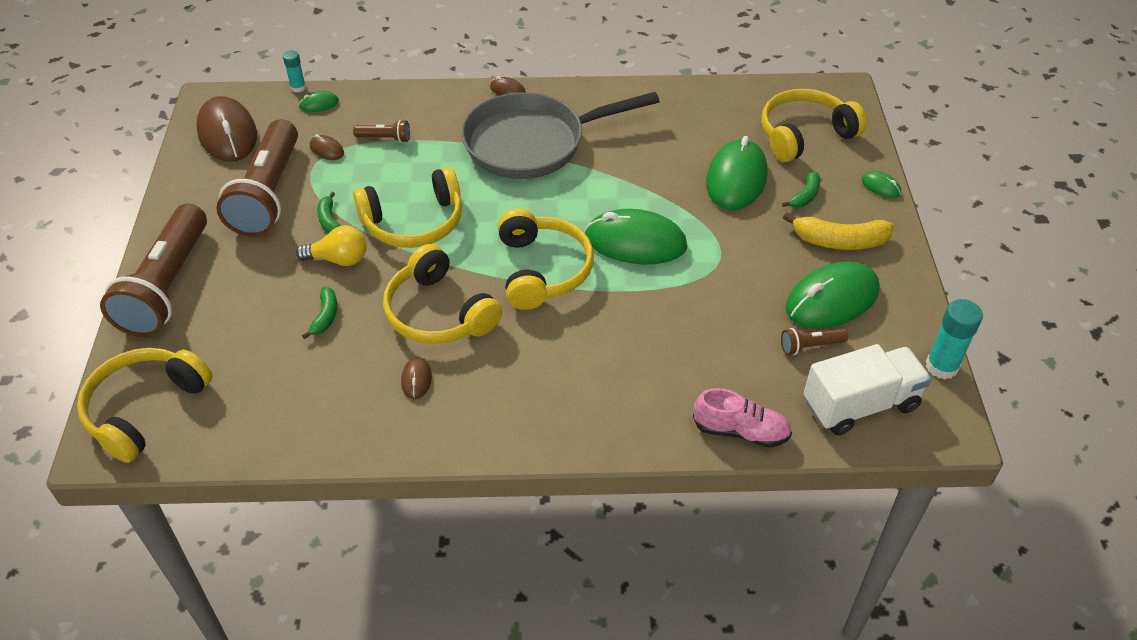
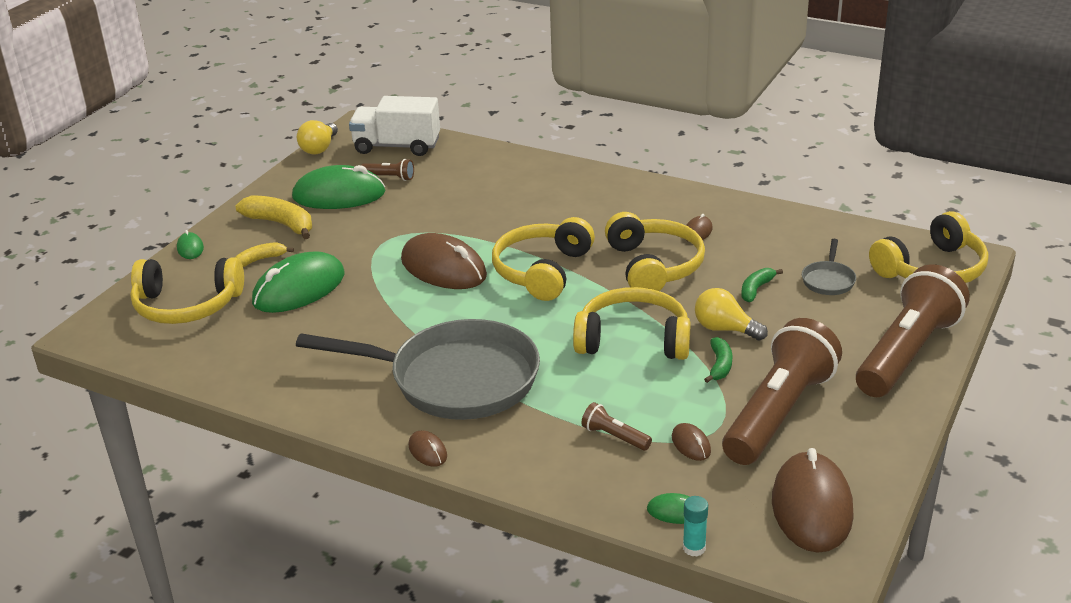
camera: 150 degrees left, 15 degrees down
(255, 354) = (828, 280): none -> grey pan
(635, 242) = (443, 268): green mouse -> brown mouse
(741, 431) = (488, 154): pink shoe -> none
(805, 196) = (261, 259): green banana -> yellow banana
(941, 366) = (319, 148): turquoise glue stick -> yellow light bulb

